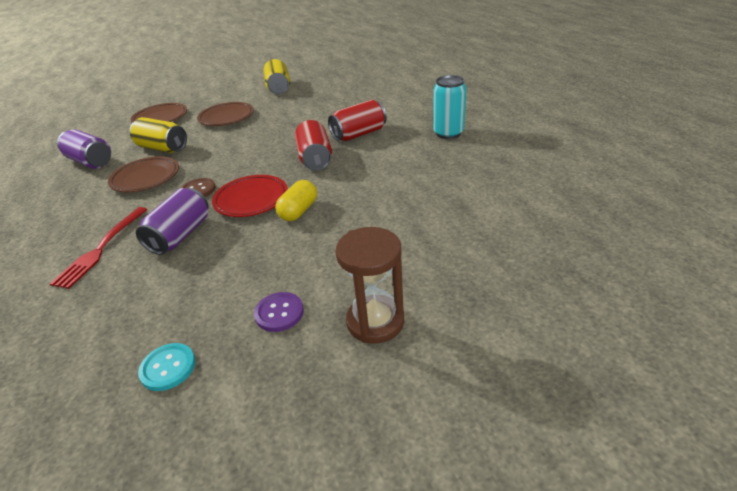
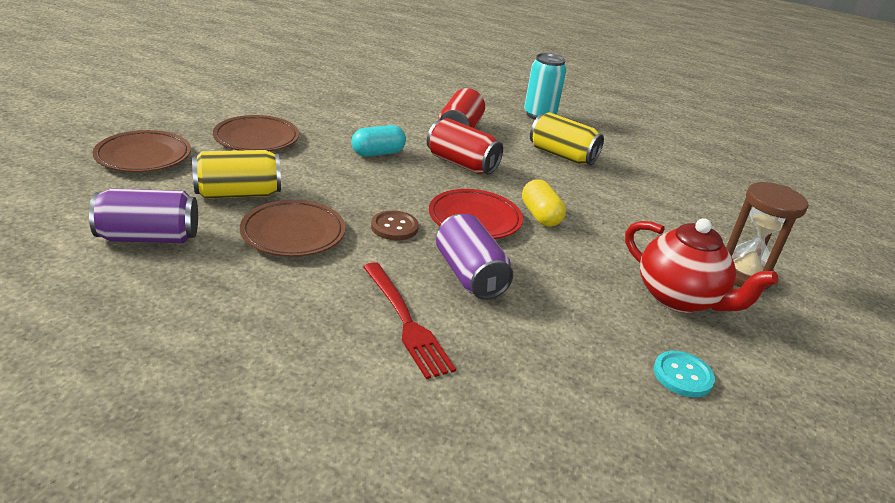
camera: 50 degrees left, 5 degrees down
(275, 140) = (378, 153): none -> turquoise capsule
(279, 88) = (258, 92): yellow can -> yellow can (562, 155)
(279, 313) = (679, 298): purple button -> red teapot

